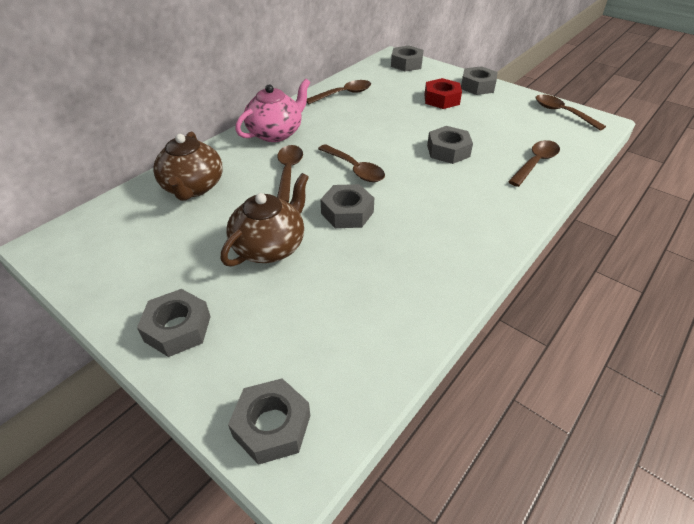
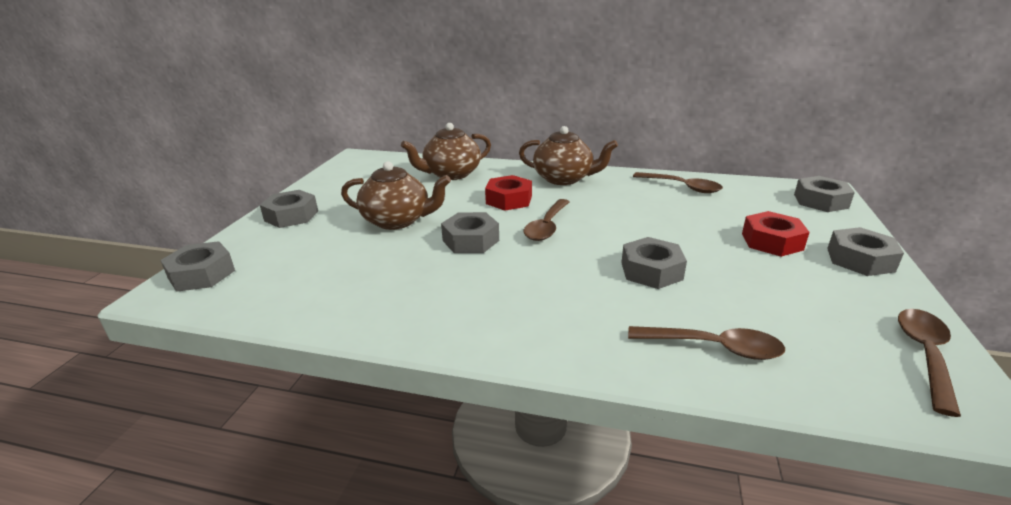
camera: 65 degrees right, 15 degrees down
(276, 133) = (564, 179): pink teapot -> brown teapot
(288, 172) = (509, 200): brown spoon -> red nut

